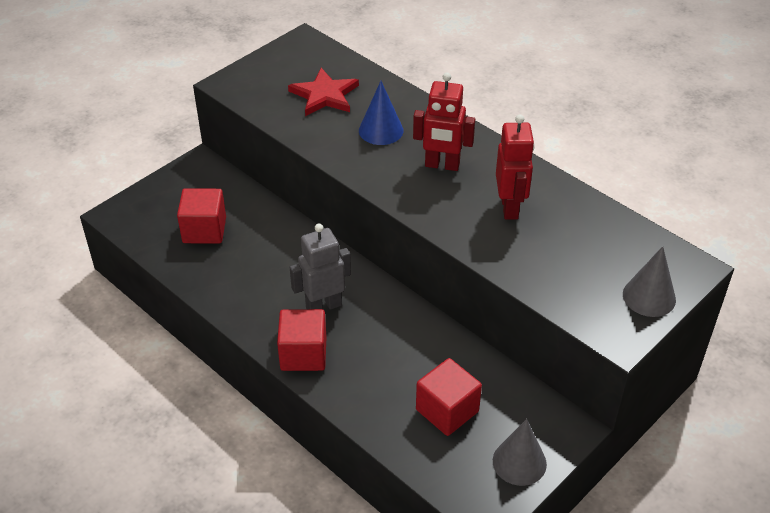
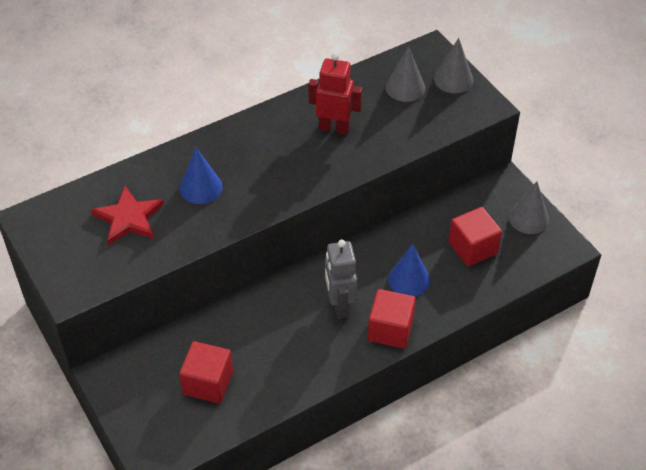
camera: 75 degrees left, 5 degrees up
(378, 358) = (409, 279): none -> blue cone
(442, 165) = (266, 157): red robot -> none
(608, 255) = (405, 87): none -> grey cone

